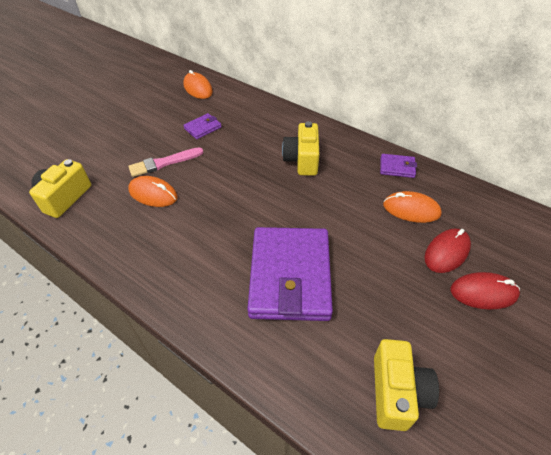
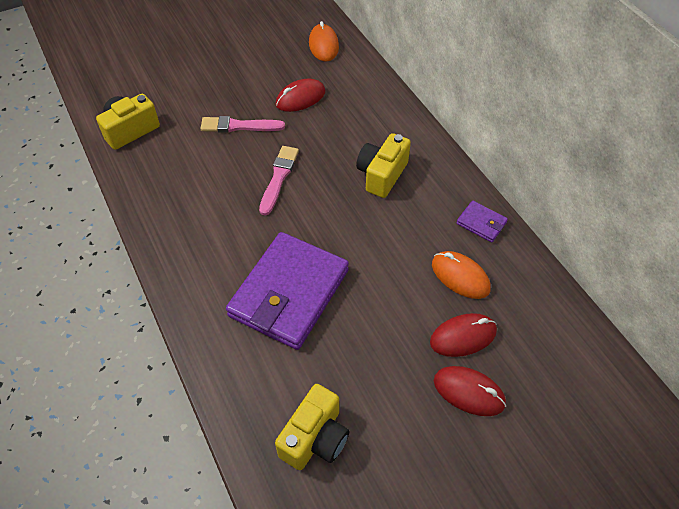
camera: 25 degrees right, 5 degrees up
(153, 194) = (211, 157): orange mouse -> none
(203, 128) = (300, 98): purple wallet -> red mouse
(222, 189) = (279, 178): none -> pink brush

